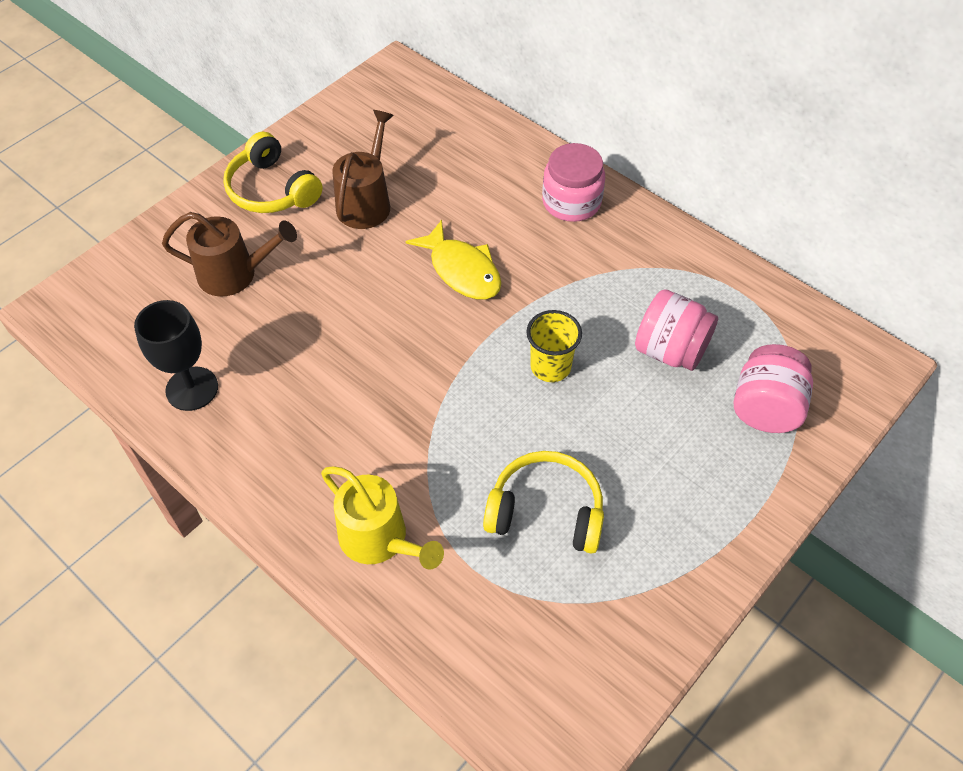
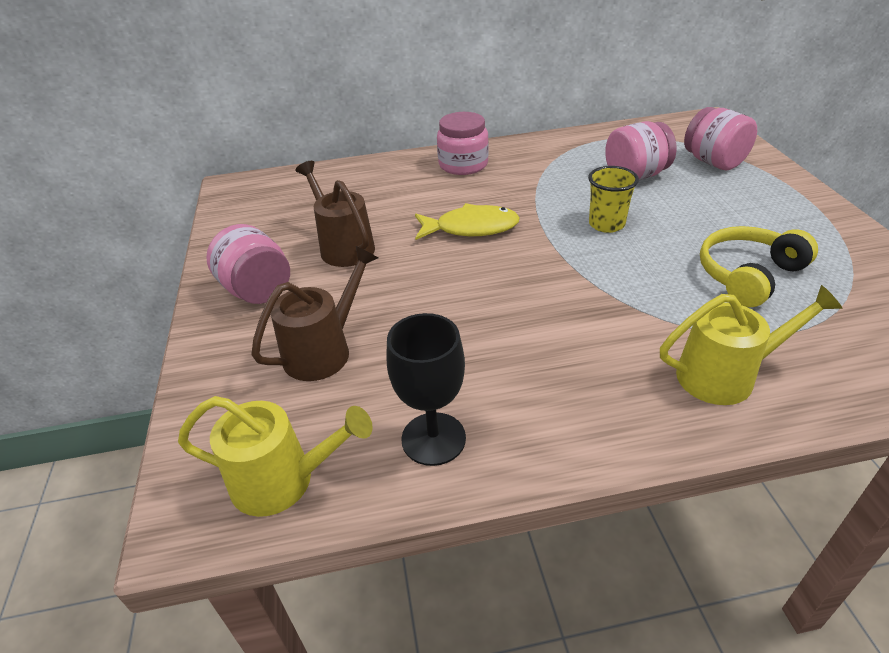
camera: 50 degrees left, 15 degrees down
(109, 333) = (284, 480): none -> yellow watering can
(272, 189) = (257, 290): yellow headphones -> pink jar

